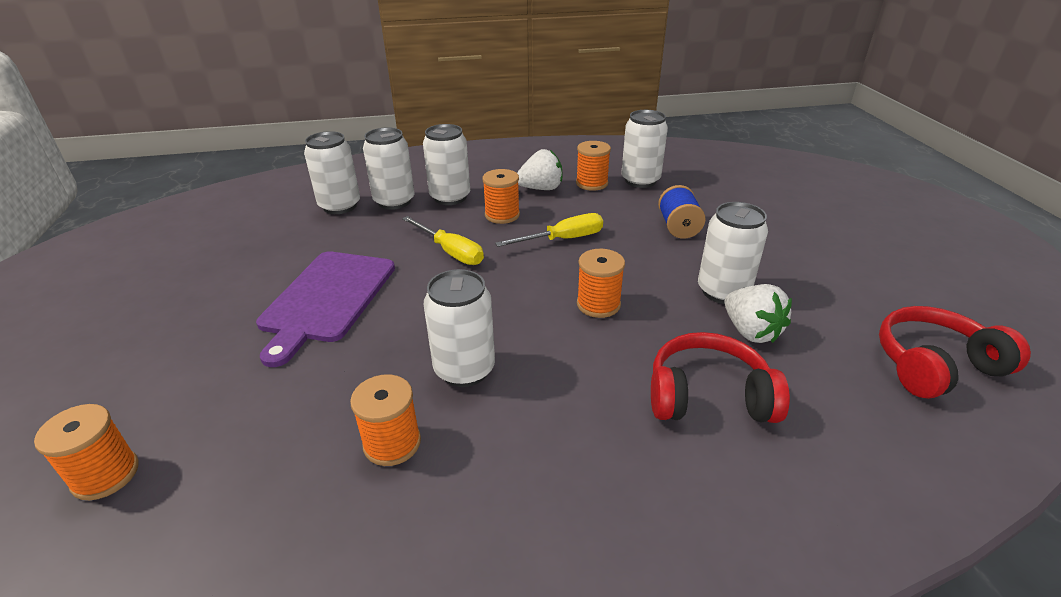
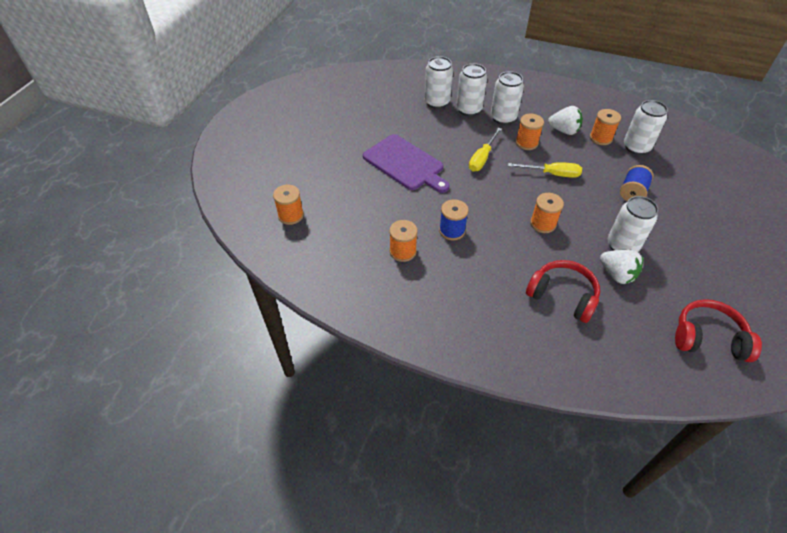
camera: 30 degrees right, 15 degrees up
(327, 299) = (405, 164): purple cutting board -> purple cutting board turned 90 degrees counterclockwise
(450, 252) = (482, 158): yellow screwdriver -> yellow screwdriver turned 45 degrees clockwise
(464, 369) = (452, 231): white can -> blue spool
(750, 331) = (617, 274): white strawberry -> white strawberry turned 45 degrees counterclockwise

